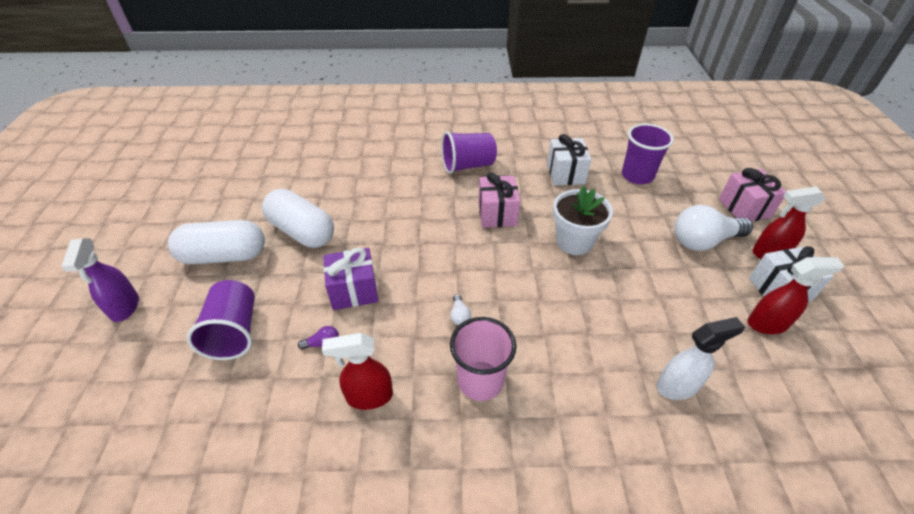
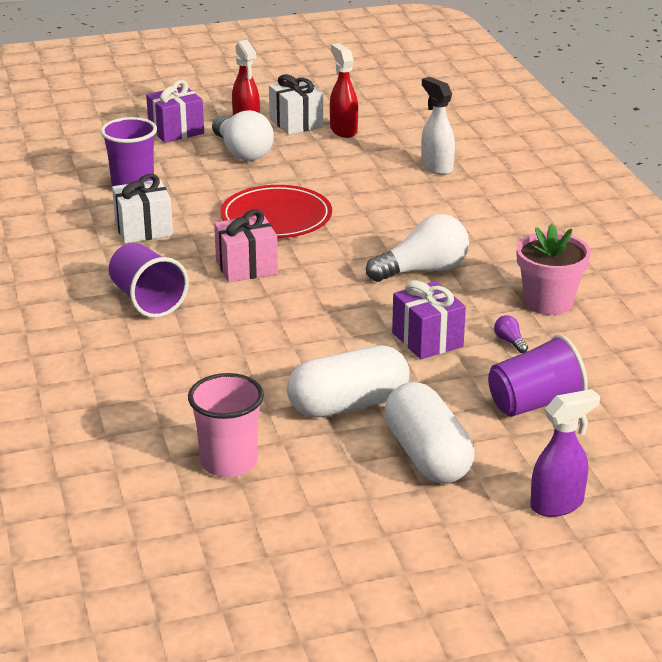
camera: 105 degrees left, 15 degrees down
(302, 231) = (348, 404): white capsule -> white capsule turned 45 degrees clockwise
(368, 396) = (548, 302): red spray bottle -> pink flower pot
(459, 315) = (423, 270): white light bulb -> white light bulb, size x2.46
(480, 381) = (492, 250): pink cup -> pink cup (228, 462)
(574, 242) = (276, 217): white flower pot -> red plate
(744, 208) = (176, 131): pink gift -> purple gift

